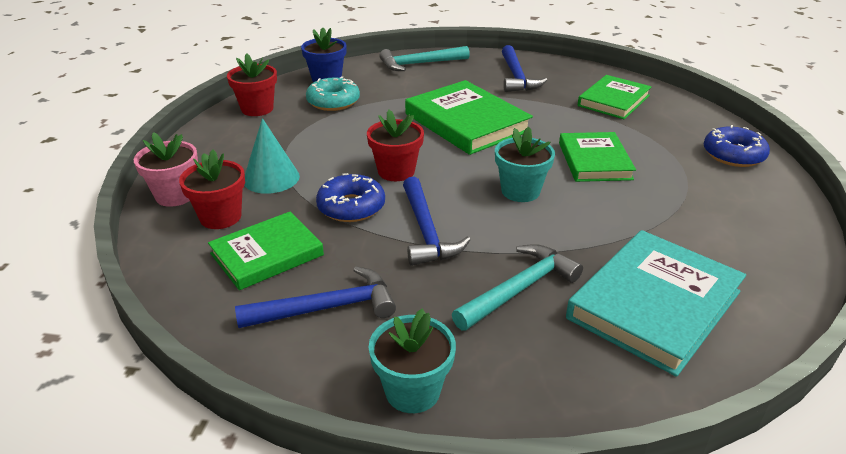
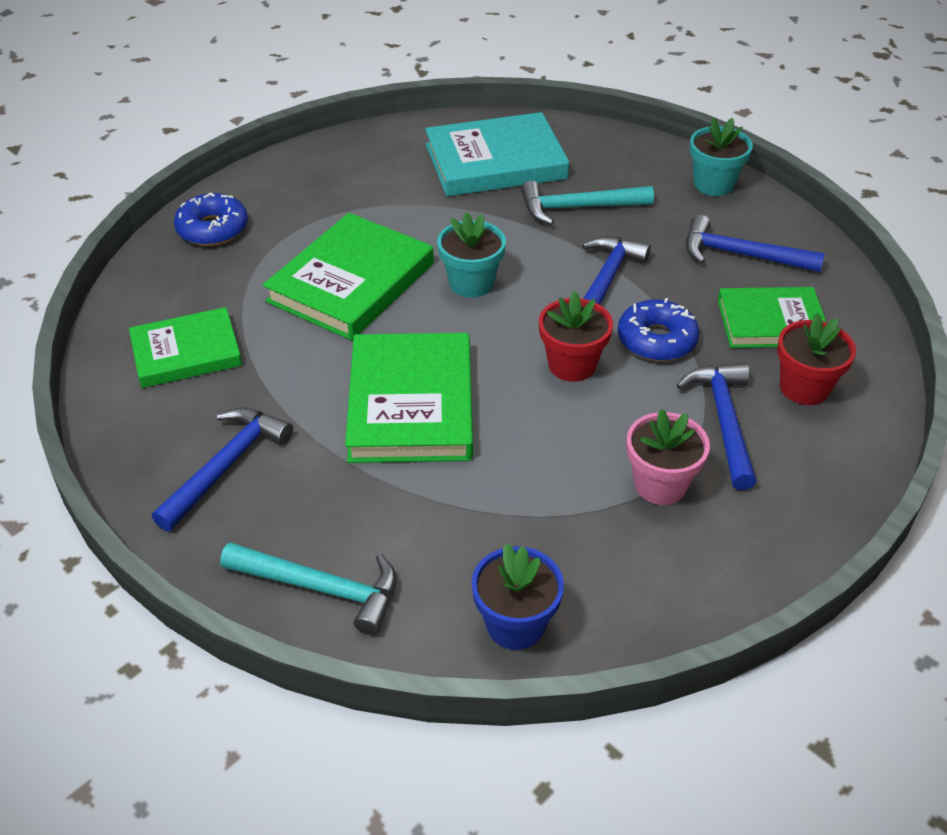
camera: 145 degrees left, 10 degrees up
(175, 195) = (850, 445): pink flower pot -> pink flower pot (660, 484)
(257, 109) = (679, 589): red flower pot -> none
(271, 178) = (723, 421): turquoise cone -> blue hammer
(333, 102) = (550, 546): turquoise donut -> none
(594, 161) = (351, 282): green book -> green book, size x1.51

